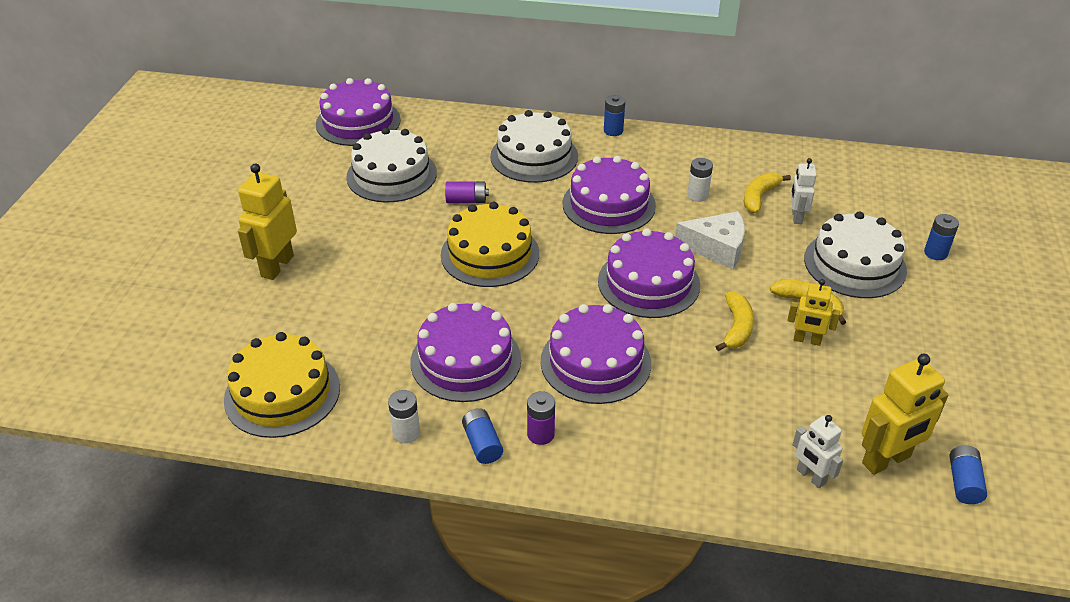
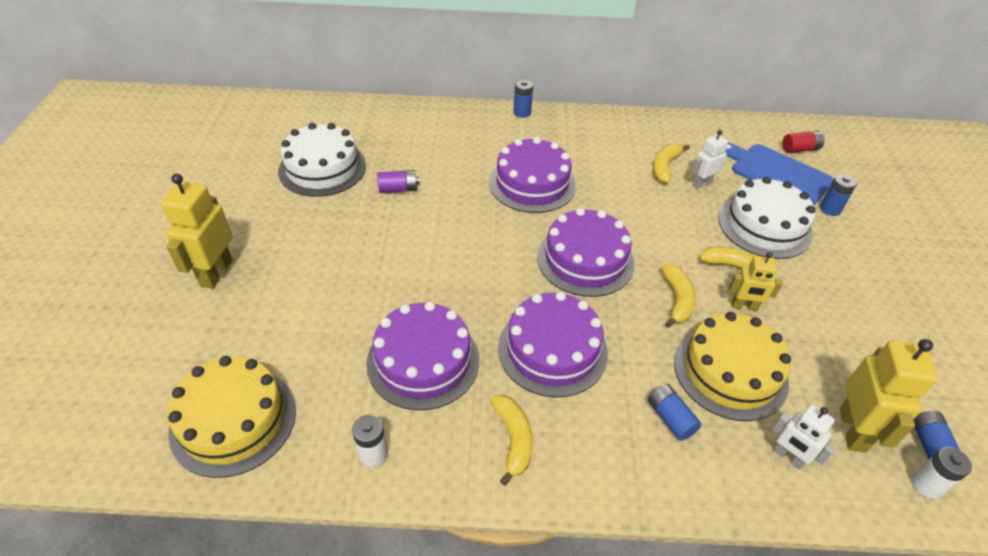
camera: 10 degrees left, 5 degrees up
(358, 122) = (284, 118): purple cake -> none
(482, 444) = (455, 458): blue battery -> blue battery (670, 418)
(490, 254) = (429, 242): yellow cake -> yellow cake (730, 371)
(534, 156) = (454, 141): white cake -> none
(540, 434) = (513, 439): purple battery -> yellow banana
(697, 195) = (610, 169): white battery -> white battery (926, 485)
(717, 248) = (639, 219): white cheese -> none
(796, 217) = (701, 183): white robot -> white robot turned 60 degrees clockwise
(886, 212) = (776, 173): none -> blue cutting board
(886, 460) = (853, 430): yellow robot -> yellow robot turned 45 degrees counterclockwise
(922, 188) = (800, 149): none -> red battery

